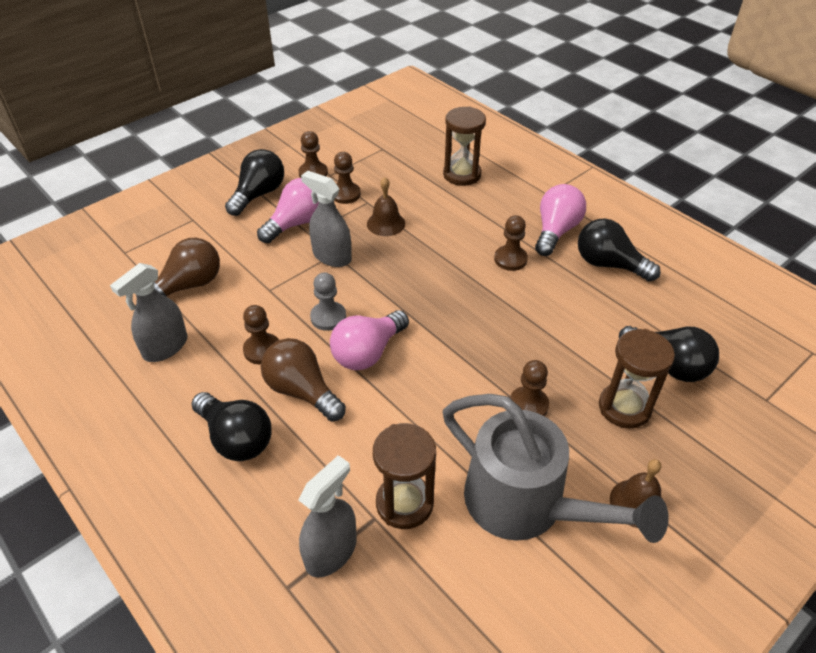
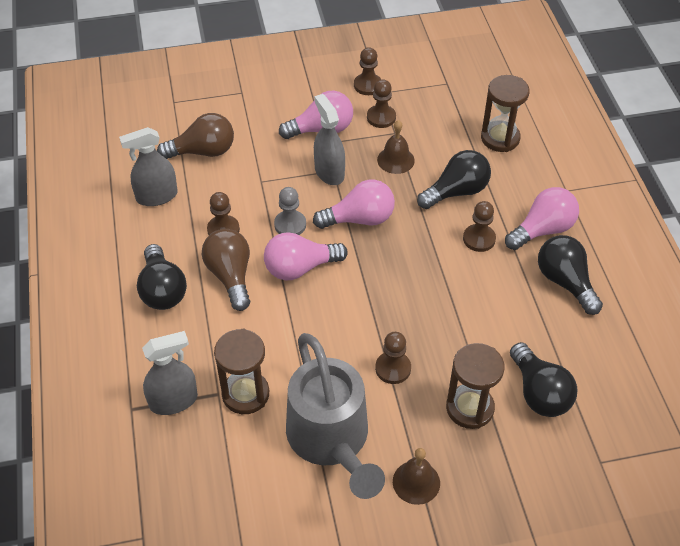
camera: 30 degrees right, 5 degrees up
(258, 194) = (308, 89): black light bulb -> black light bulb (456, 192)
(392, 285) = (359, 219): none -> pink light bulb

